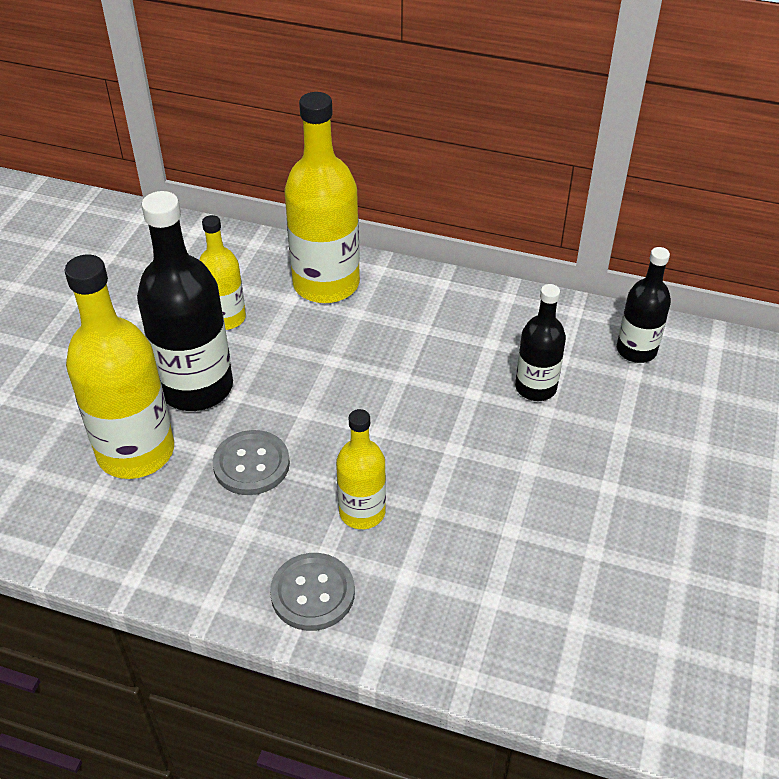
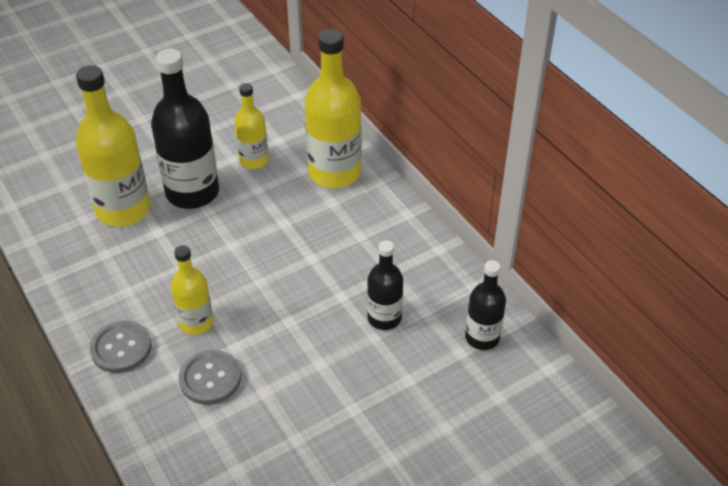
camera: 40 degrees right, 0 degrees up
(251, 464) = (171, 256): grey button -> grey button (210, 378)

